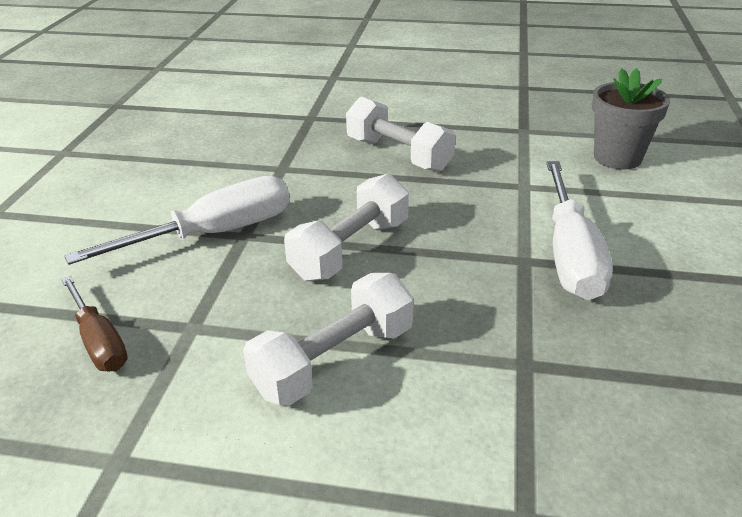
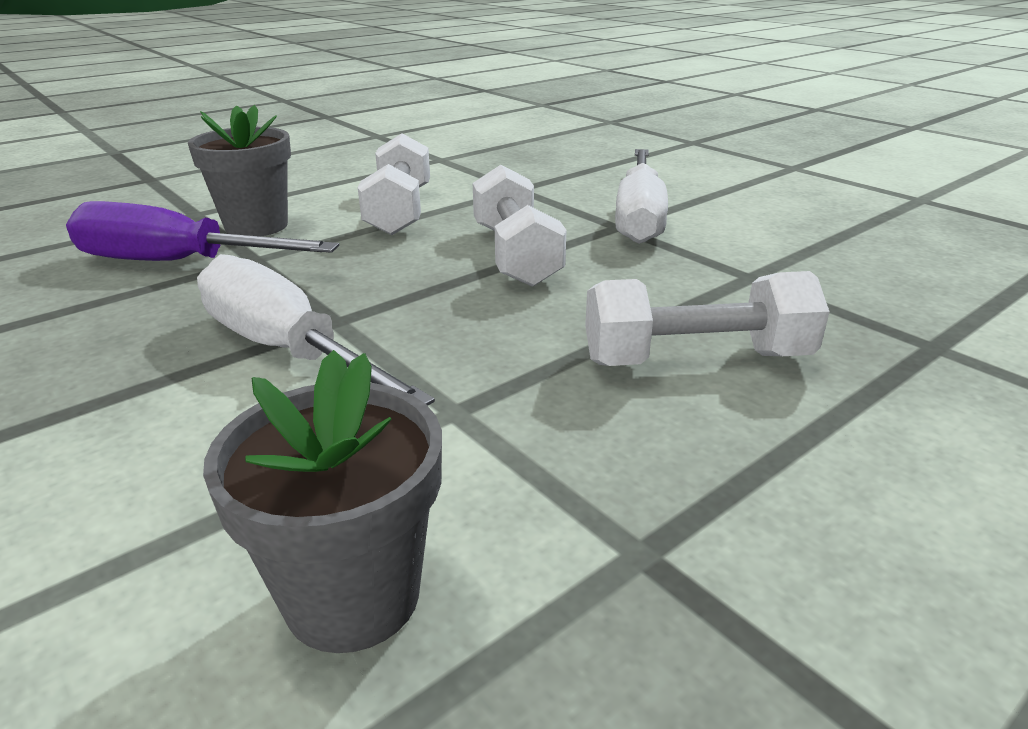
camera: 130 degrees right, 5 degrees down
(99, 341) = (550, 168): brown screwdriver -> none
(482, 427) = (256, 226): none -> grey flower pot
(595, 402) = (176, 263): none -> purple screwdriver

